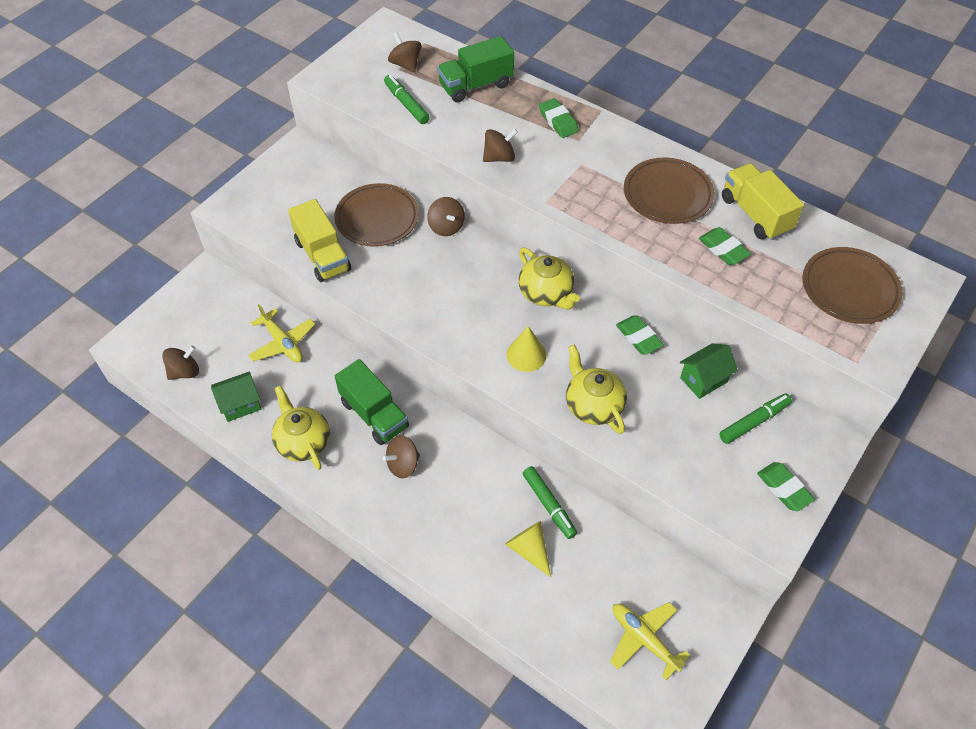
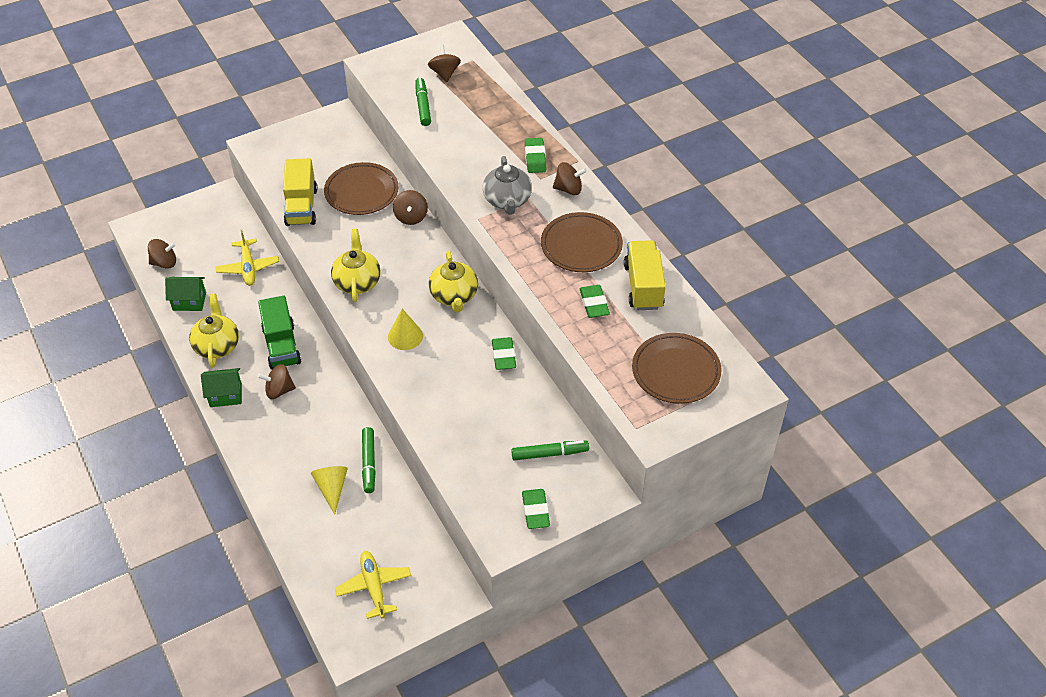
camera: 25 degrees right, 5 degrees down
(476, 85) = (489, 108): green truck -> none
(499, 157) = (466, 172): brown spinning top -> brown spinning top (568, 189)
(562, 173) = (507, 201): none -> grey teapot
(593, 405) = (430, 392): yellow teapot -> yellow teapot (357, 282)
(703, 380) = (532, 407): green house -> green house (225, 395)

